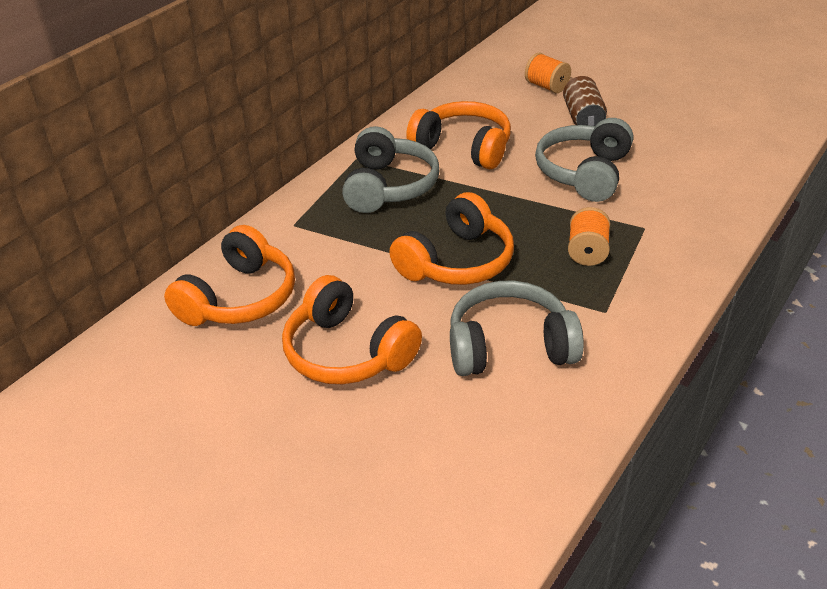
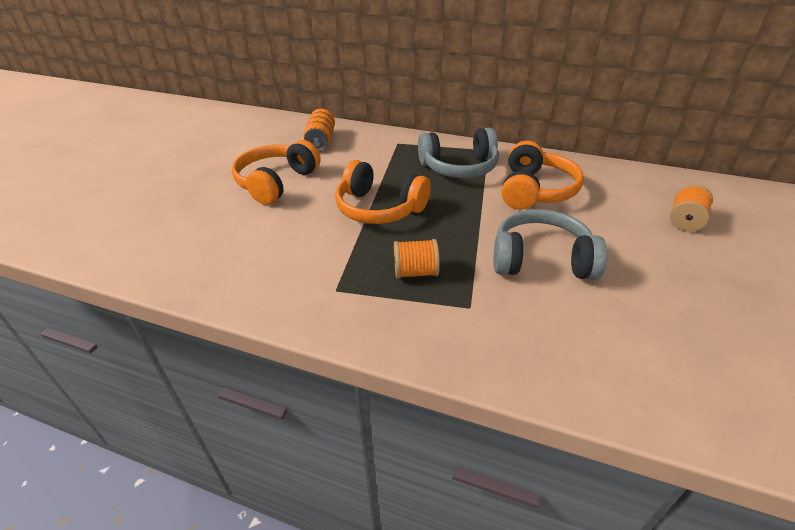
camera: 75 degrees right, 0 degrees up
(239, 298) = (321, 141): orange headphones -> orange can
(509, 346) = (286, 244): grey headphones -> none
(583, 118) = (645, 250): brown can -> none

